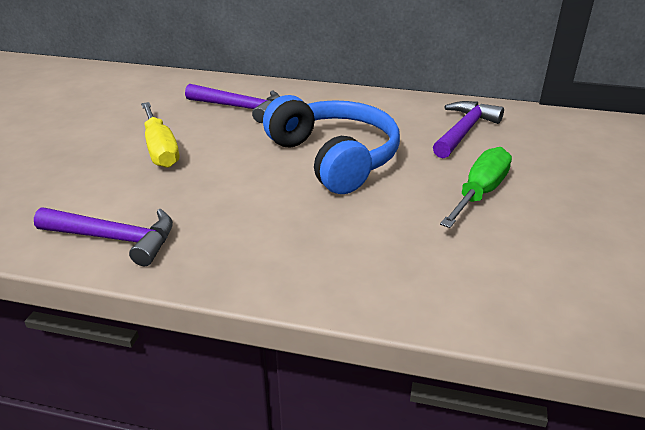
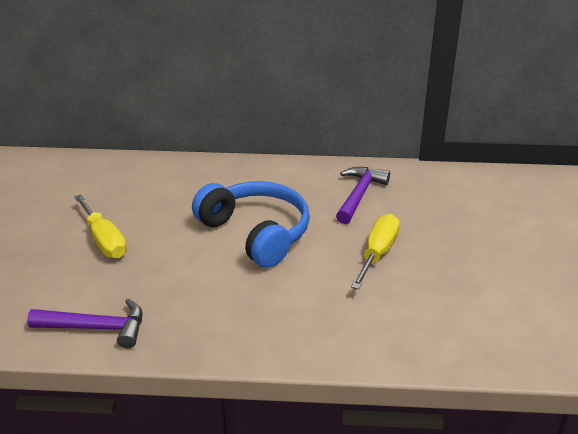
camera: 10 degrees left, 0 degrees up
(240, 108) = (161, 189): purple hammer -> none
(480, 193) = (378, 253): green screwdriver -> yellow screwdriver

